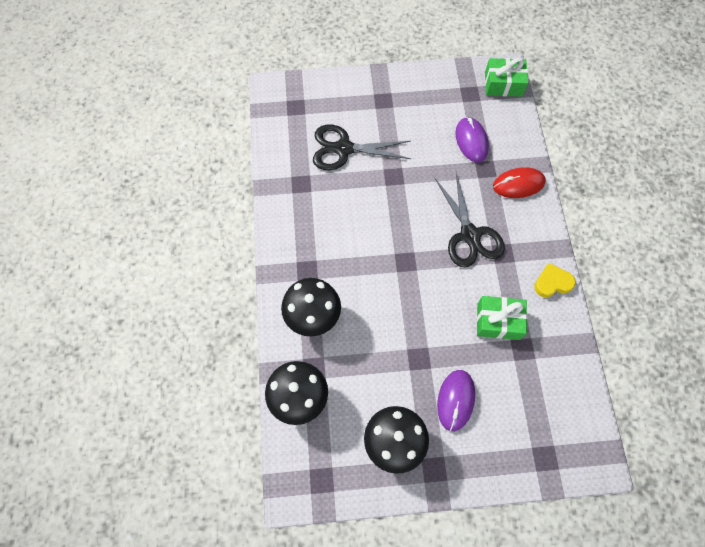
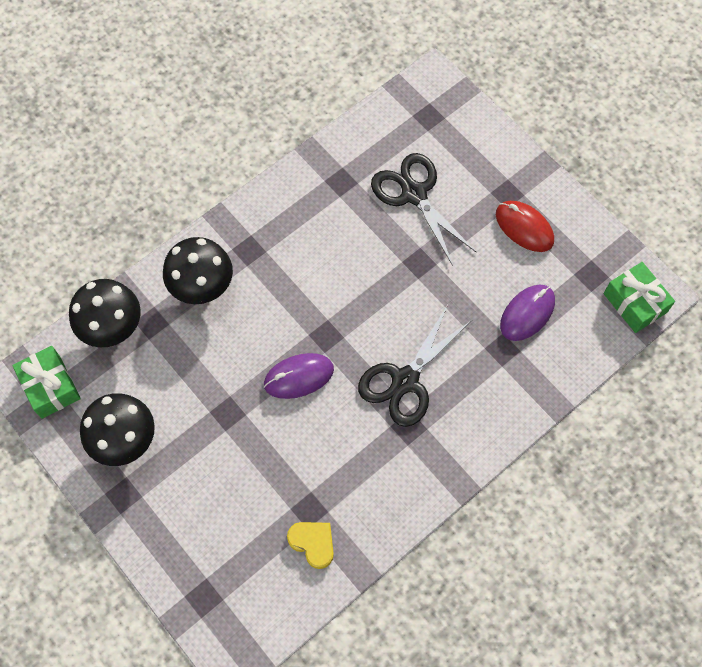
camera: 55 degrees right, 0 degrees up
(455, 400) = (207, 474): purple mouse -> purple mouse (298, 377)
(498, 321) = (323, 467): green gift -> green gift (50, 387)
(518, 184) = (509, 395): red mouse -> red mouse (524, 227)
(552, 283) = (410, 499): yellow heart -> yellow heart (313, 543)

